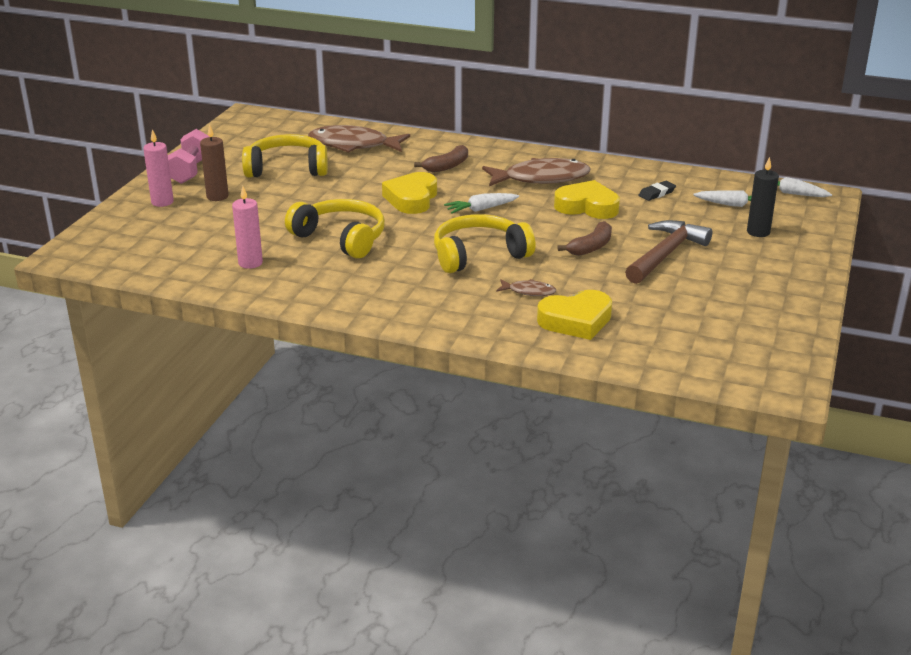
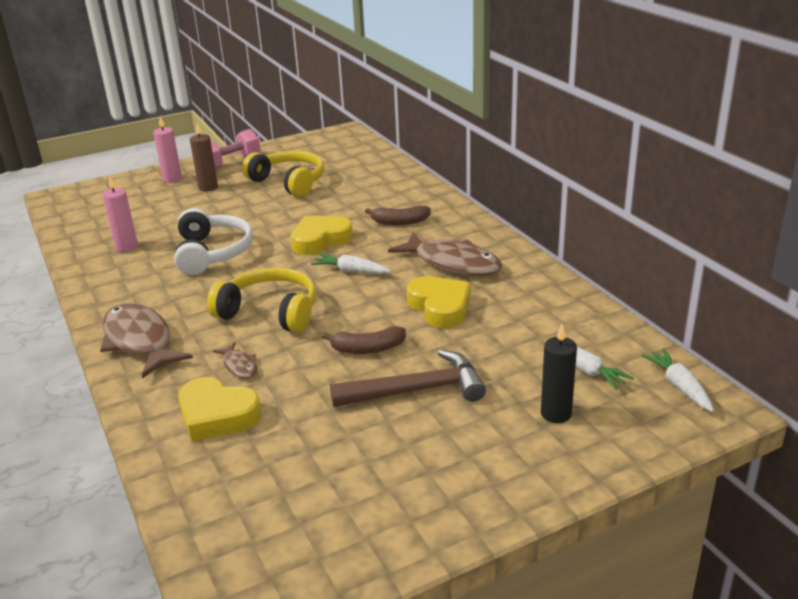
camera: 45 degrees right, 0 degrees up
(341, 238) = (212, 253): yellow headphones -> white headphones
(353, 145) = (367, 179): brown fish -> brown fish (140, 341)
(657, 193) = (530, 322): black eraser -> none

